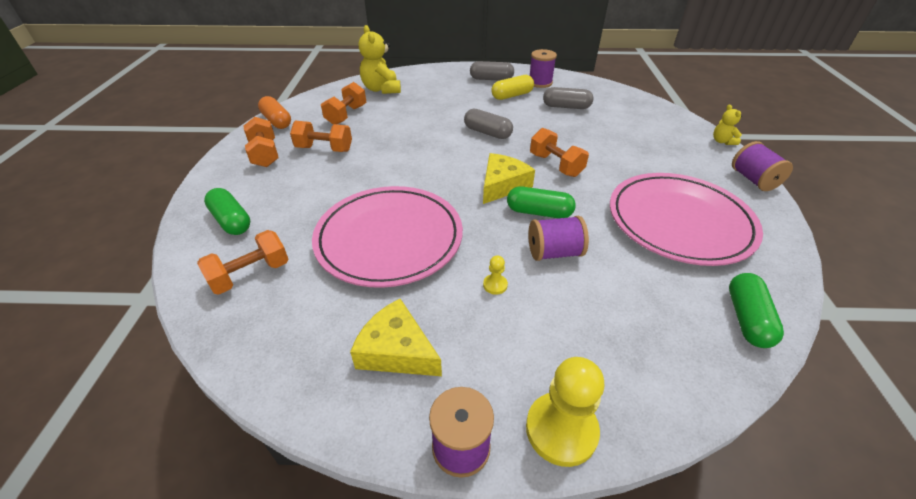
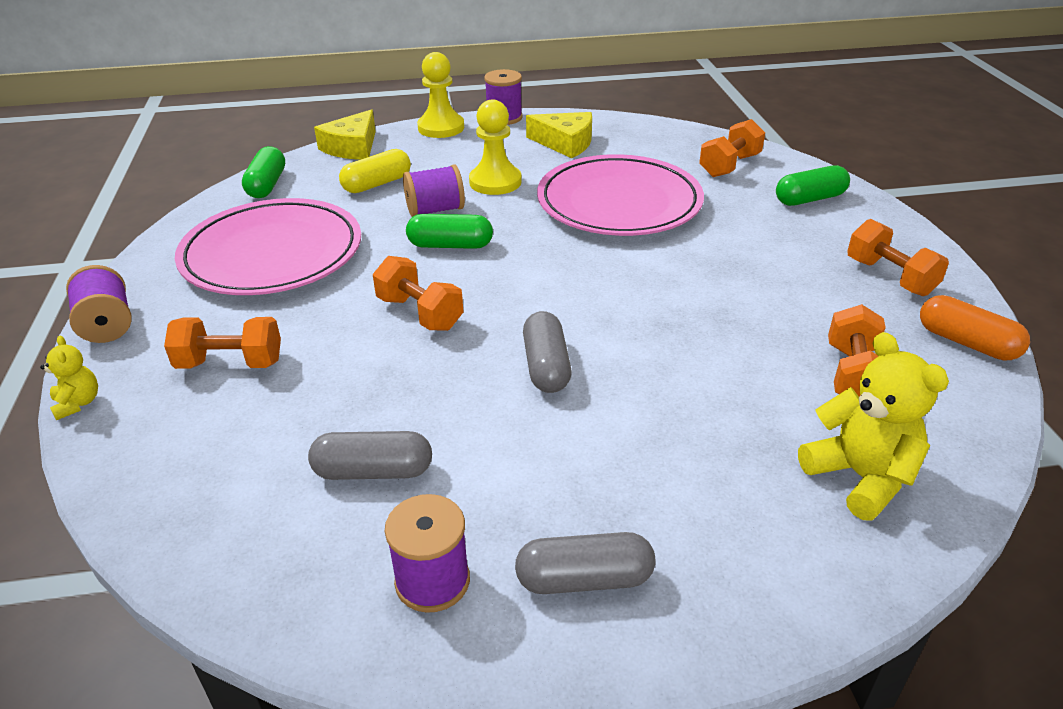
camera: 170 degrees right, 5 degrees down
(231, 221) = (810, 199): green capsule -> green capsule turned 60 degrees counterclockwise
(324, 149) = (810, 297): orange dumbbell -> orange dumbbell (230, 363)
(487, 133) = (546, 366): grey capsule -> grey capsule turned 60 degrees clockwise
(495, 285) = (495, 182): yellow pawn -> yellow pawn, size x2.23
(502, 185) = (502, 273): yellow cheese -> yellow cheese (352, 147)
(512, 95) = (511, 499): yellow capsule -> yellow capsule (377, 184)

